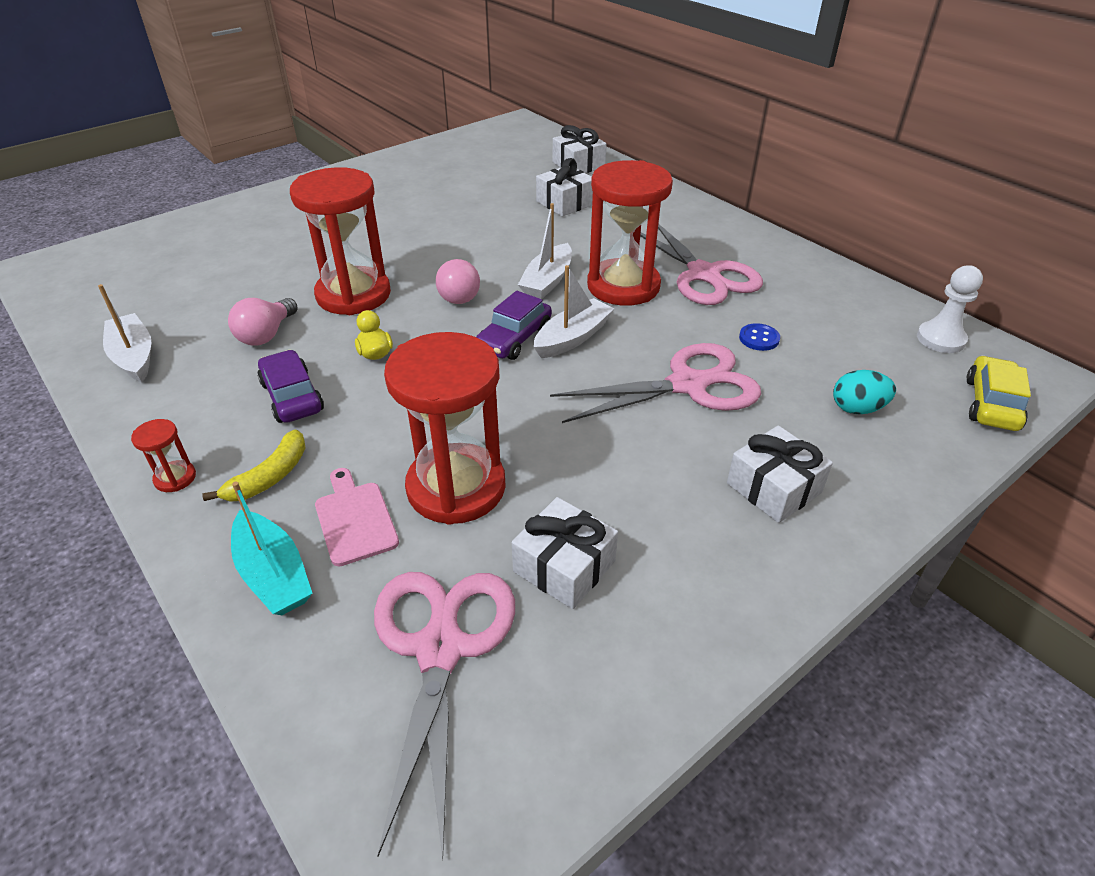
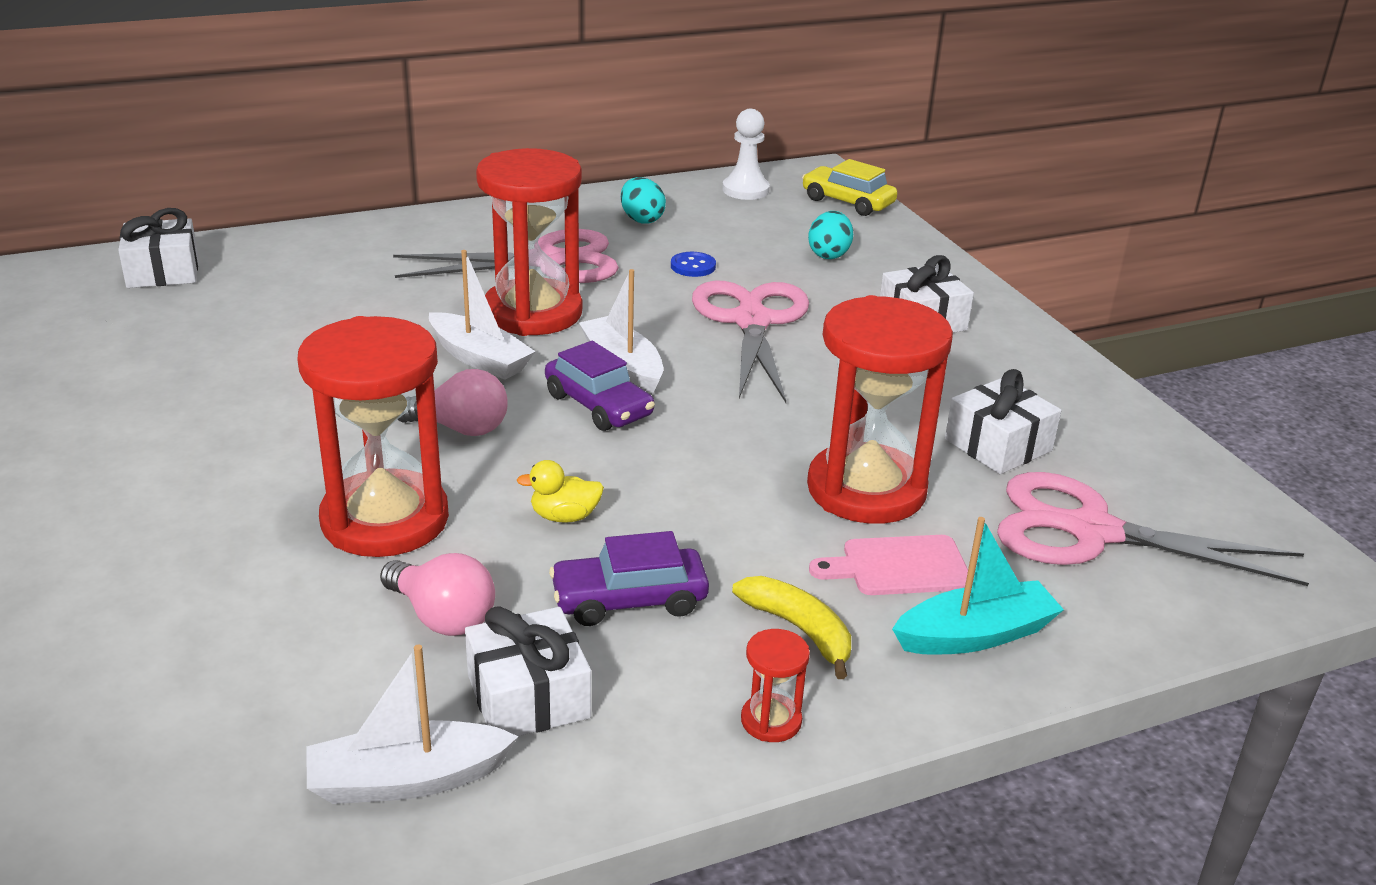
camera: 75 degrees left, 10 degrees down
(565, 203) = (274, 305): white gift -> white gift (528, 696)
(818, 299) = (641, 219): none -> turquoise egg

